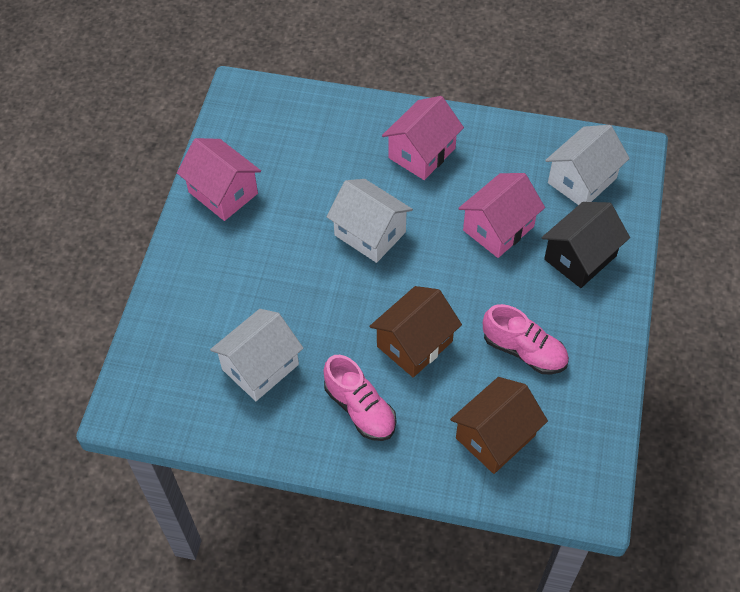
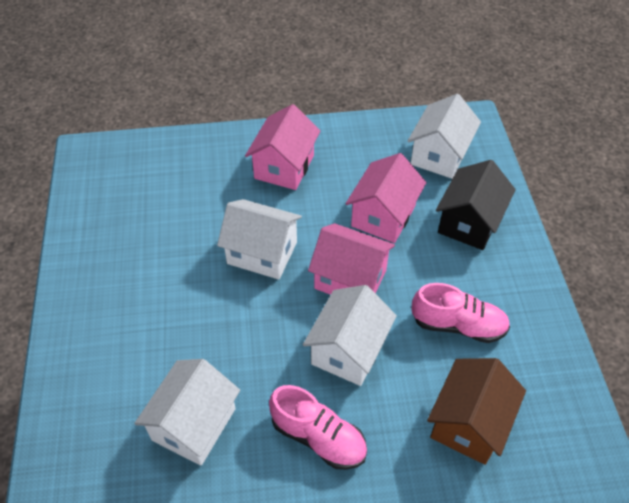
camera: 20 degrees left, 5 degrees down
(223, 193) = (97, 252): pink house -> pink house (350, 279)
(414, 344) = (348, 350): brown house -> white house

